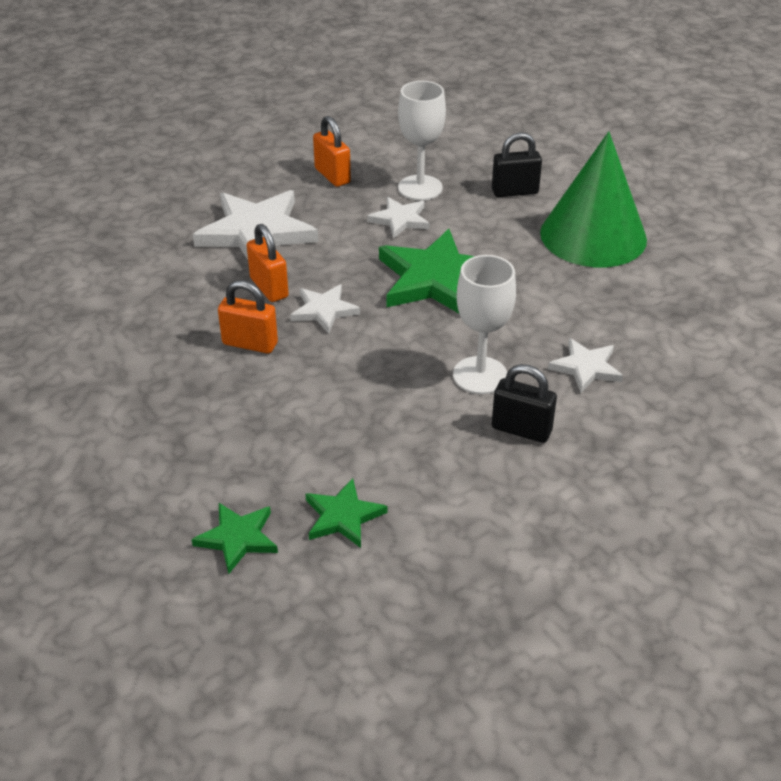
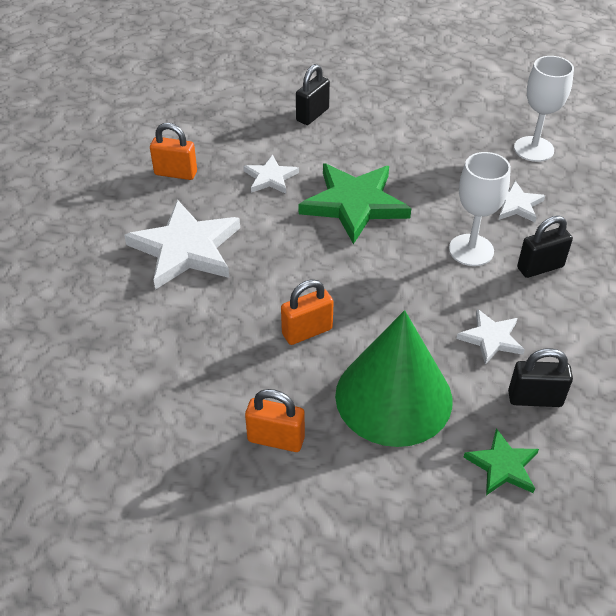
camera: 45 degrees left, 5 degrees up
(269, 288) = (258, 283): orange padlock -> orange padlock (276, 439)
(324, 310) = (318, 273): white star -> white star (491, 338)
(343, 516) = (535, 398): green star -> black padlock
(420, 188) = (249, 147): white goblet -> white goblet (533, 149)
(593, 235) = (399, 118): green cone -> green cone (393, 397)

